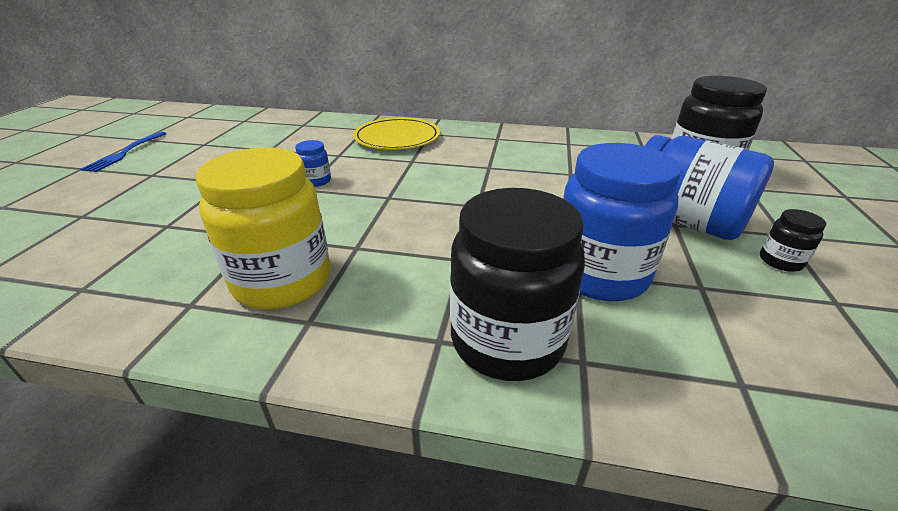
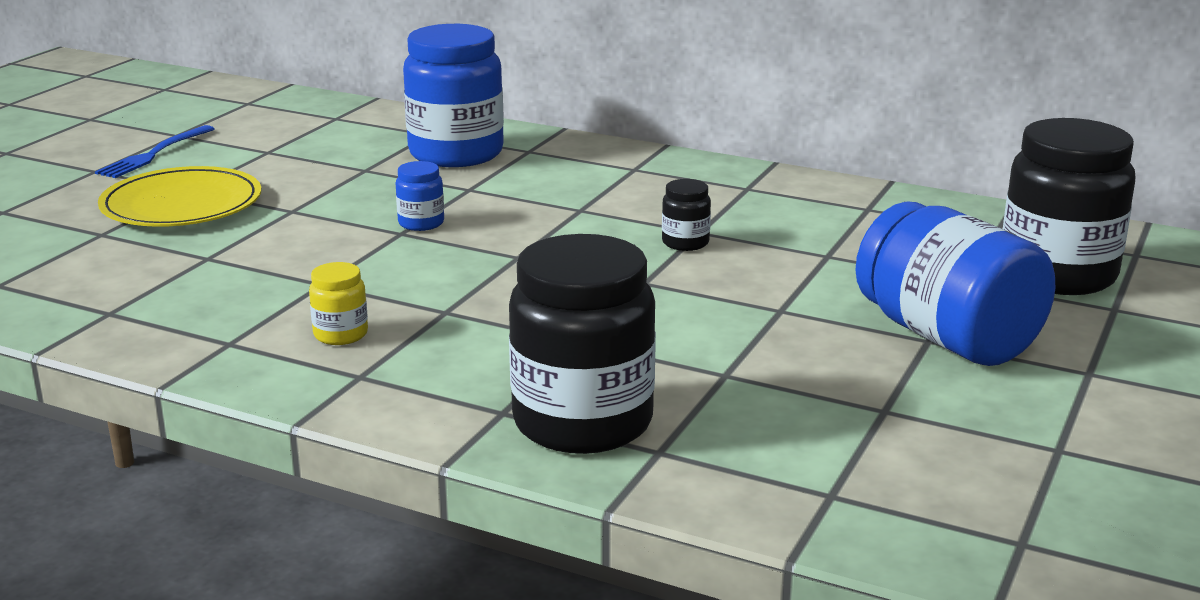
camera: 15 degrees right, 10 degrees down
(282, 281) = (341, 334): yellow jar -> yellow jar, size x0.43
(397, 137) = (576, 170): yellow plate -> yellow plate (181, 204)
(599, 274) = (755, 380): blue jar -> blue jar (456, 154)
(780, 261) = (1037, 400): black jar -> black jar (685, 243)

